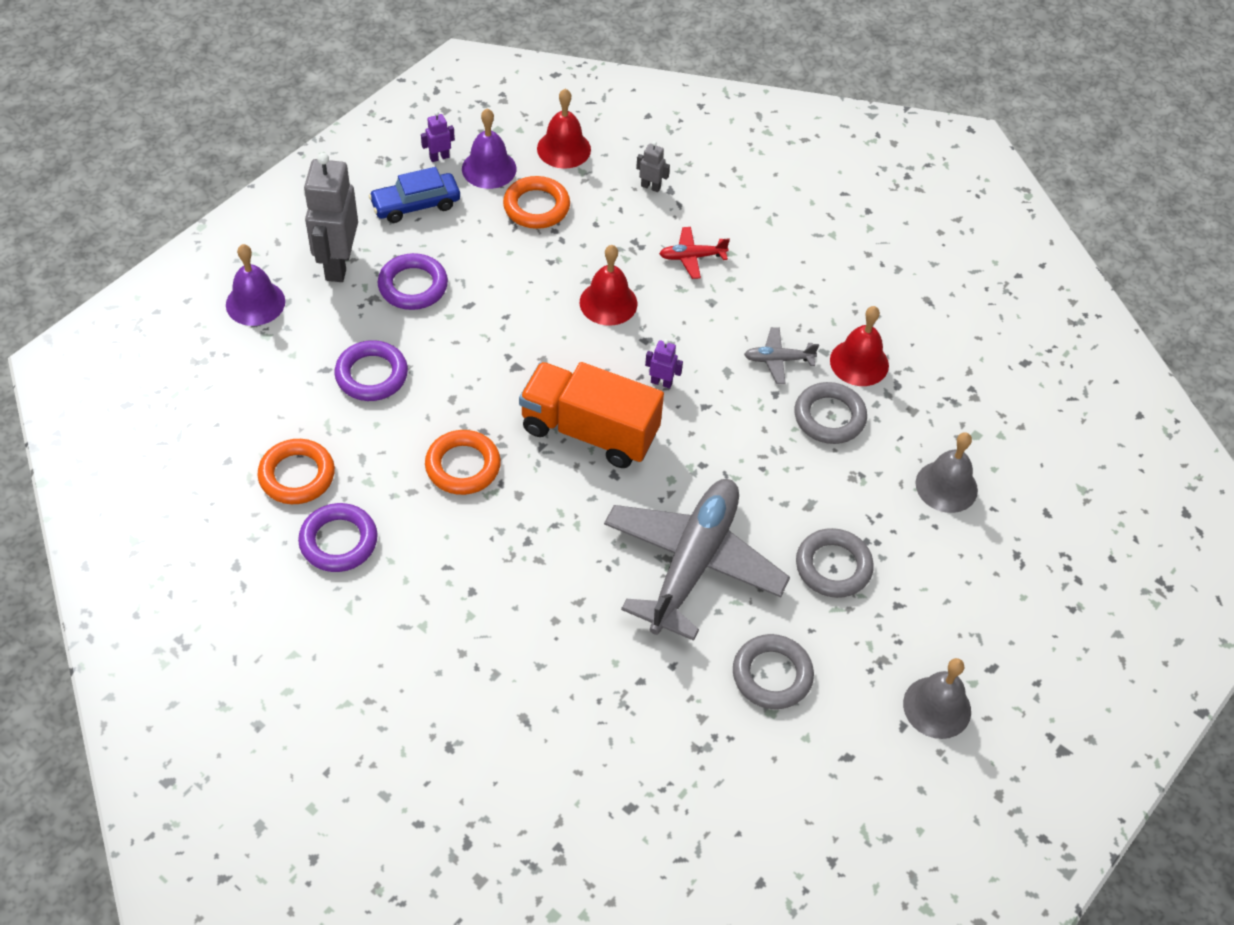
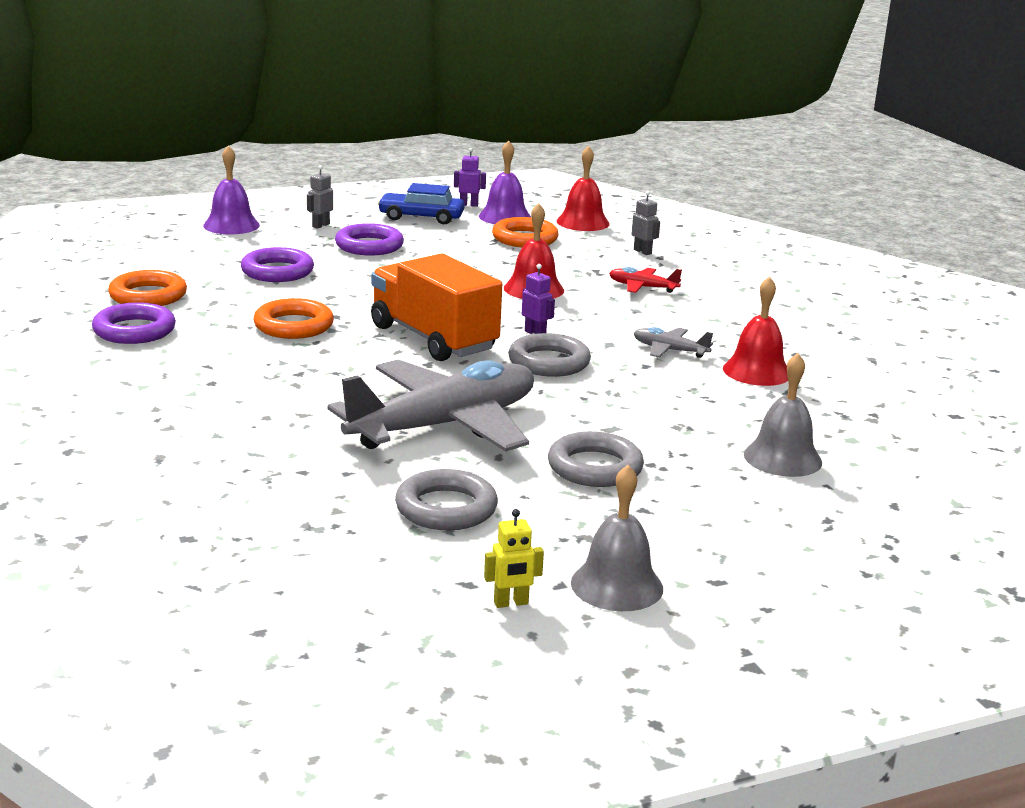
camera: 30 degrees right, 30 degrees down
(338, 264) = (320, 225): grey robot -> grey robot, size x0.43
(829, 417) = (690, 390): grey ring -> grey ring (549, 362)
(888, 764) = (511, 603): none -> yellow robot

